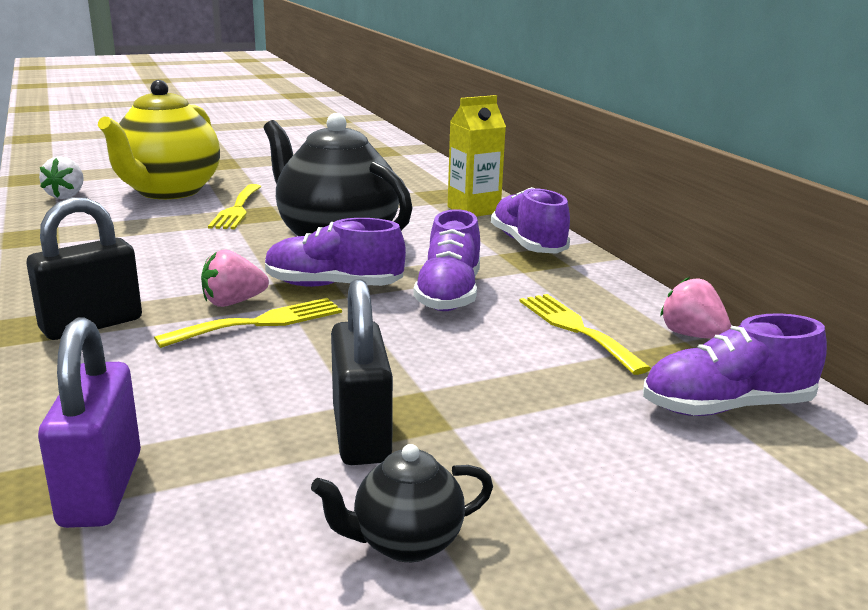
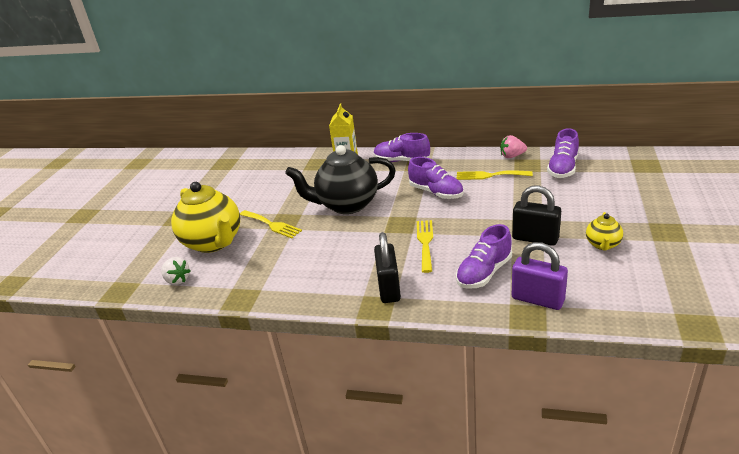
camera: 50 degrees left, 10 degrees up
(233, 302) = (397, 246): pink strawberry -> none
(333, 286) = (402, 217): purple shoe -> purple shoe (484, 273)
(405, 542) = (602, 245): black teapot -> yellow teapot

